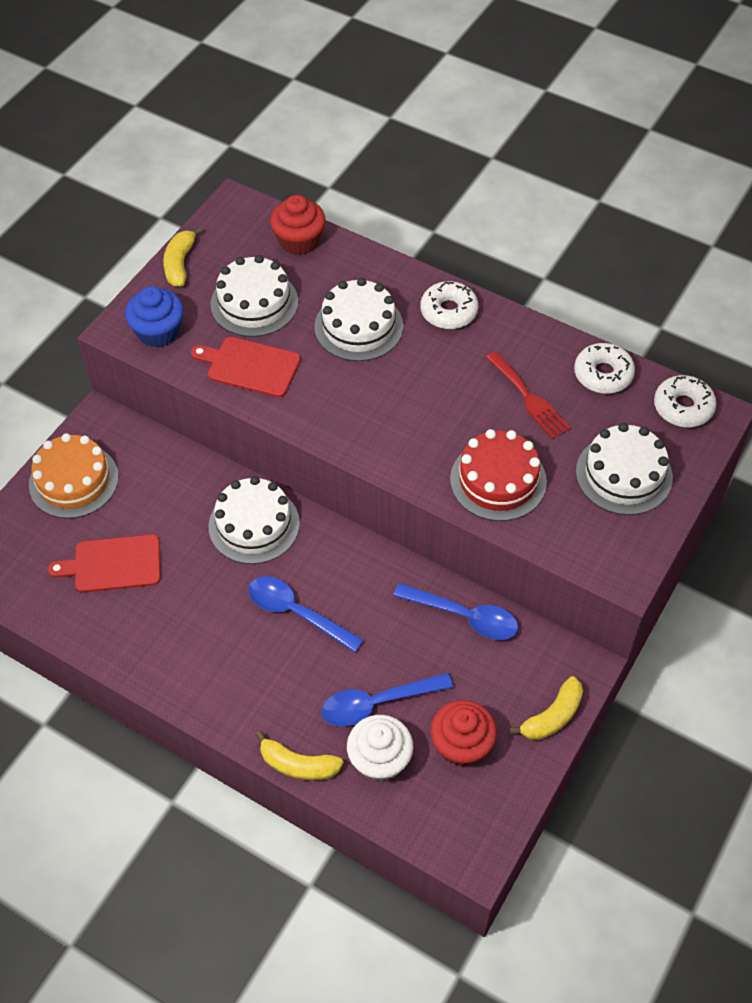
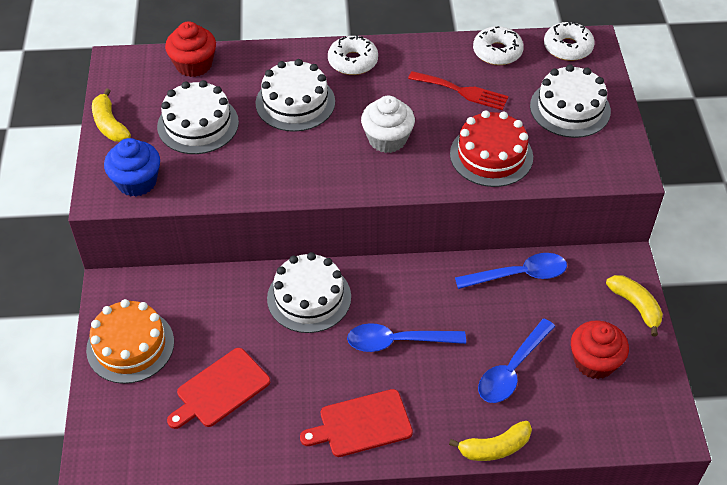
camera: 35 degrees left, 5 degrees down
(250, 366) = (236, 170): red cutting board -> red cutting board (361, 424)
(380, 759) = (548, 407): white cupcake -> white cupcake (387, 139)
(552, 716) = (635, 306): yellow banana -> yellow banana turned 45 degrees counterclockwise

